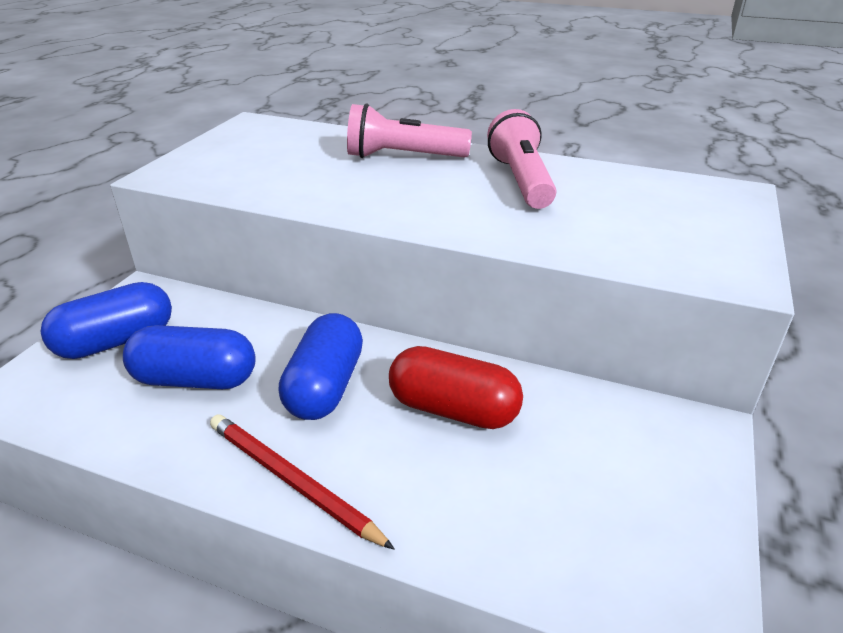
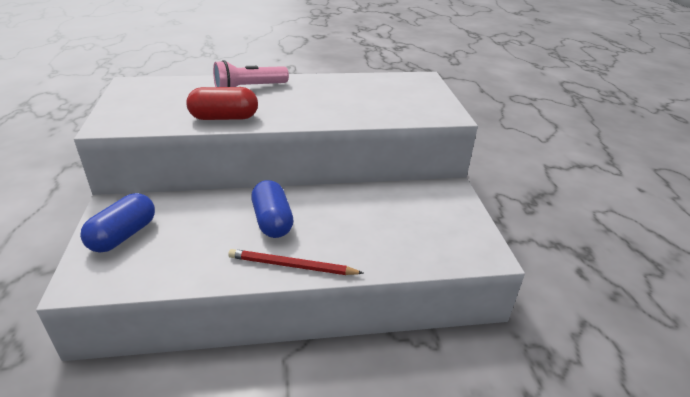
camera: 30 degrees left, 0 degrees up
(195, 380) = (196, 239): blue capsule -> none
(453, 410) = (344, 212): red capsule -> red capsule (224, 118)
(521, 180) = (323, 90): pink flashlight -> none

